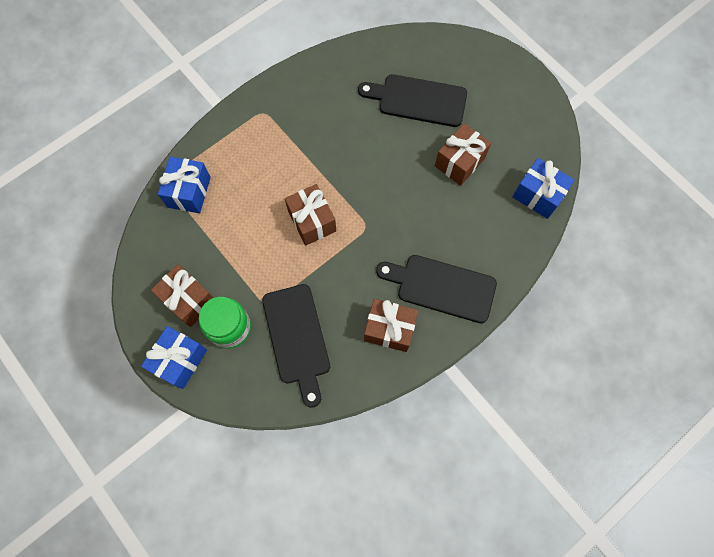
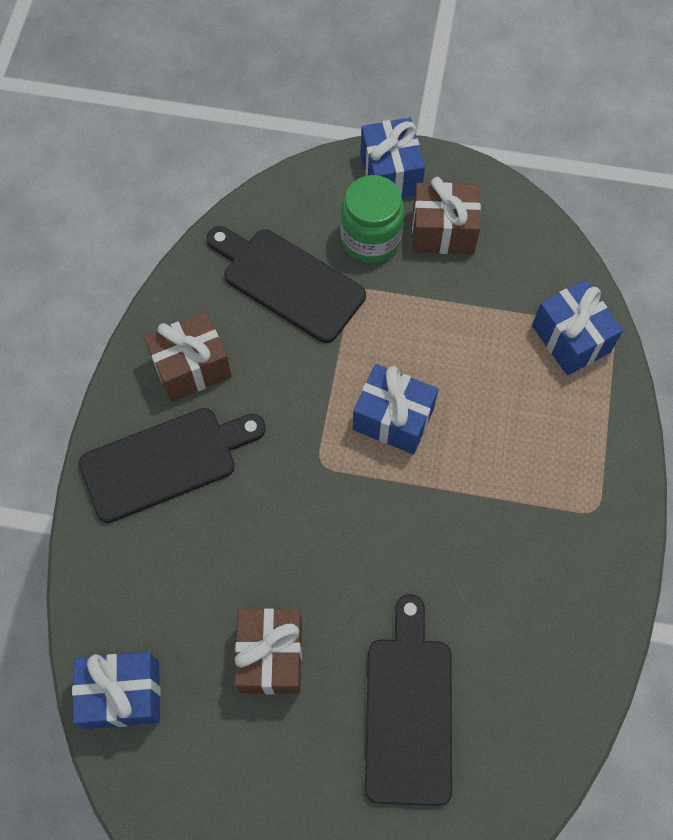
camera: 140 degrees right, 5 degrees down
(312, 221) = (393, 419): brown gift -> blue gift
(418, 100) = (408, 710): black cutting board -> black cutting board turned 60 degrees counterclockwise

